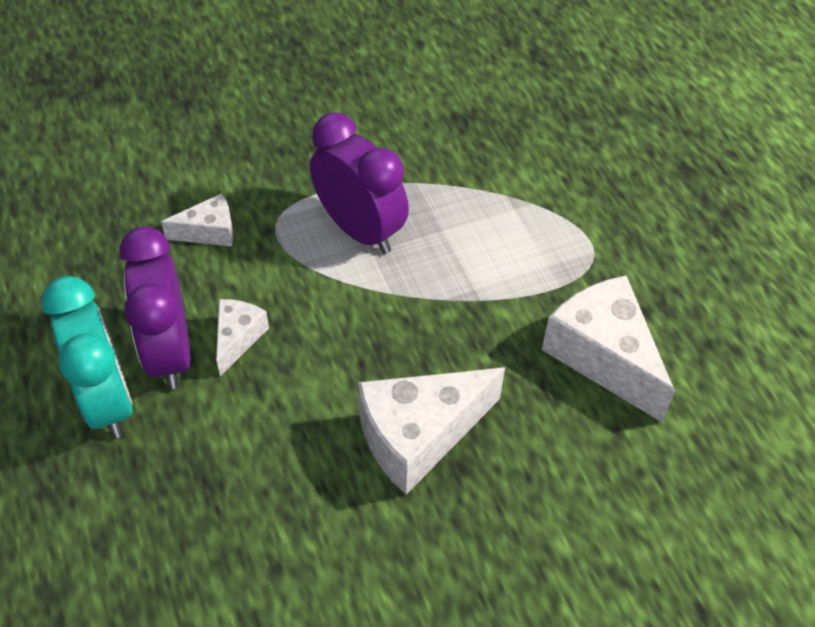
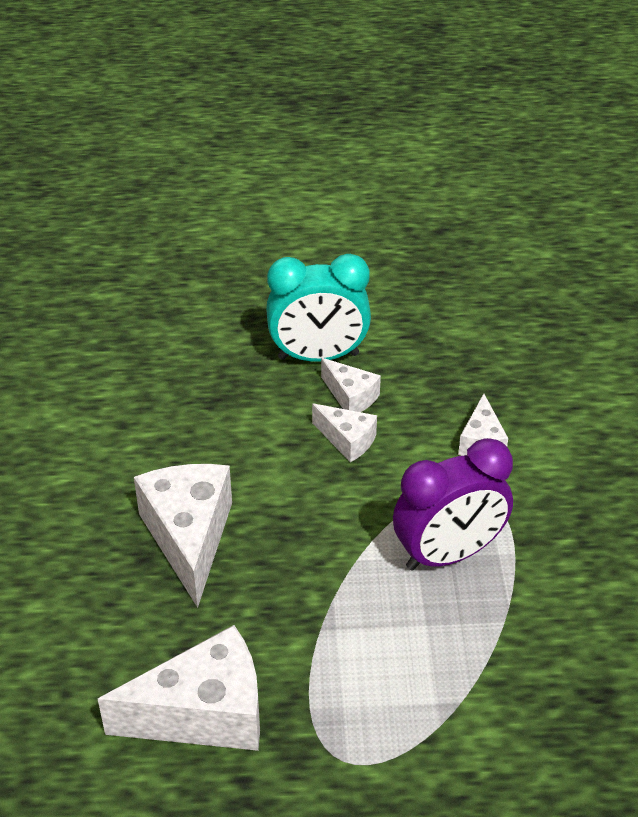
camera: 110 degrees right, 10 degrees down
(169, 352) = (350, 397): purple clock -> white cheese

